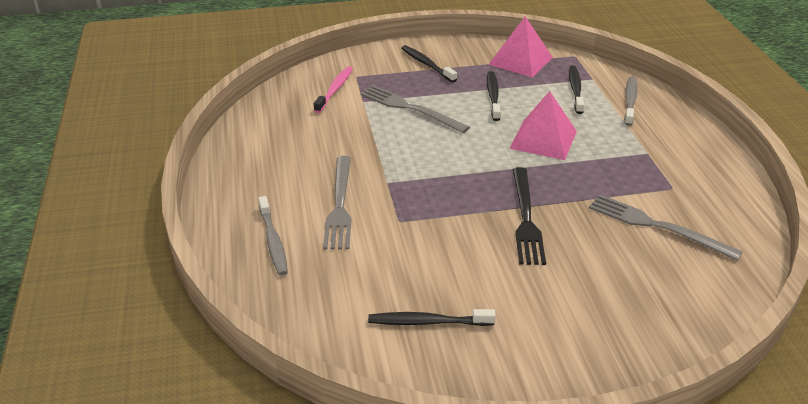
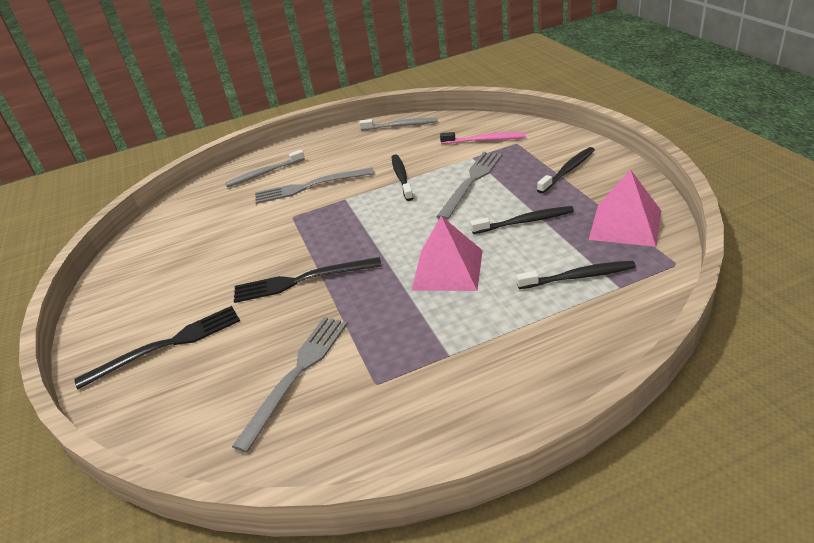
camera: 85 degrees right, 0 degrees up
(427, 322) = (171, 255): black toothbrush -> black toothbrush (401, 177)
(601, 312) = (167, 345): none -> black fork
(630, 101) = (577, 327): grey toothbrush -> grey toothbrush (401, 126)

